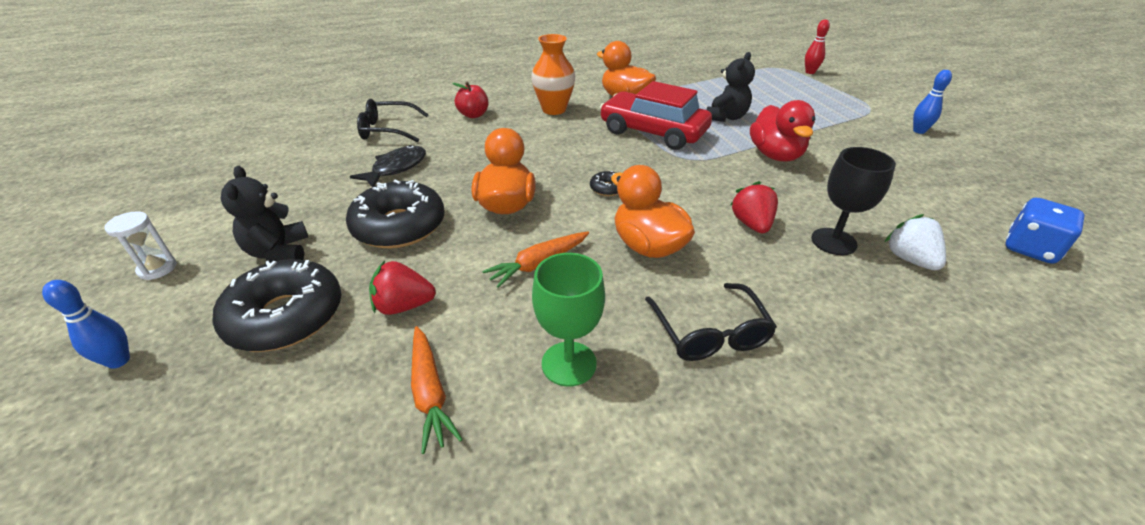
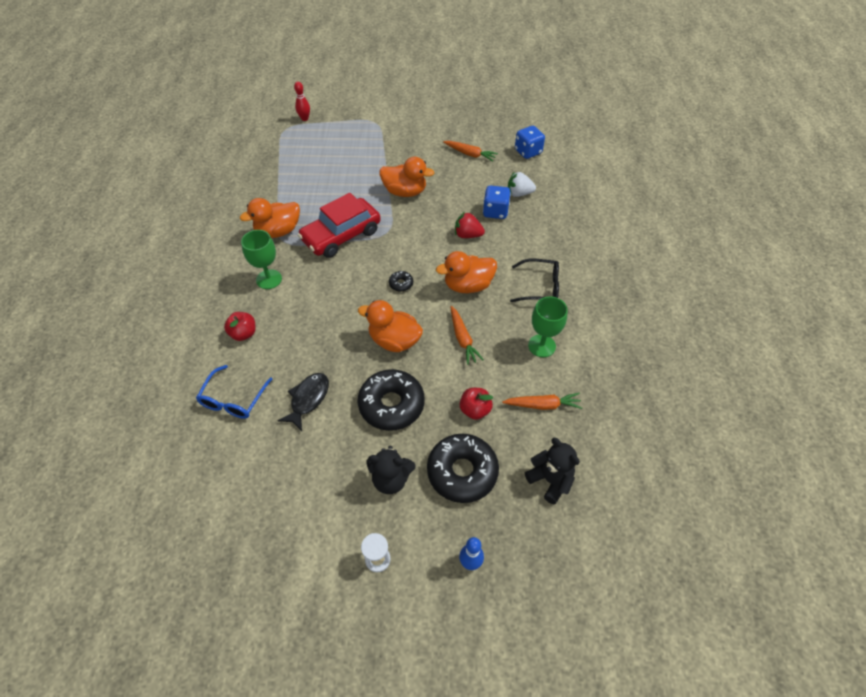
camera: 70 degrees left, 15 degrees up
(387, 130) = (233, 399): black glasses -> blue glasses
(396, 168) = (308, 399): black fish -> black fish turned 60 degrees clockwise
(404, 306) = (475, 410): red strawberry -> red apple
(554, 109) = (269, 279): orange vase -> green goblet
(726, 117) = (343, 191): black teddy bear -> black teddy bear (550, 480)
(775, 155) = (405, 192): red duck -> orange duck
(833, 241) = (495, 212): black goblet -> blue dice
(919, 131) = (412, 120): blue bowling pin -> none
(927, 190) = (470, 154): none -> orange carrot

